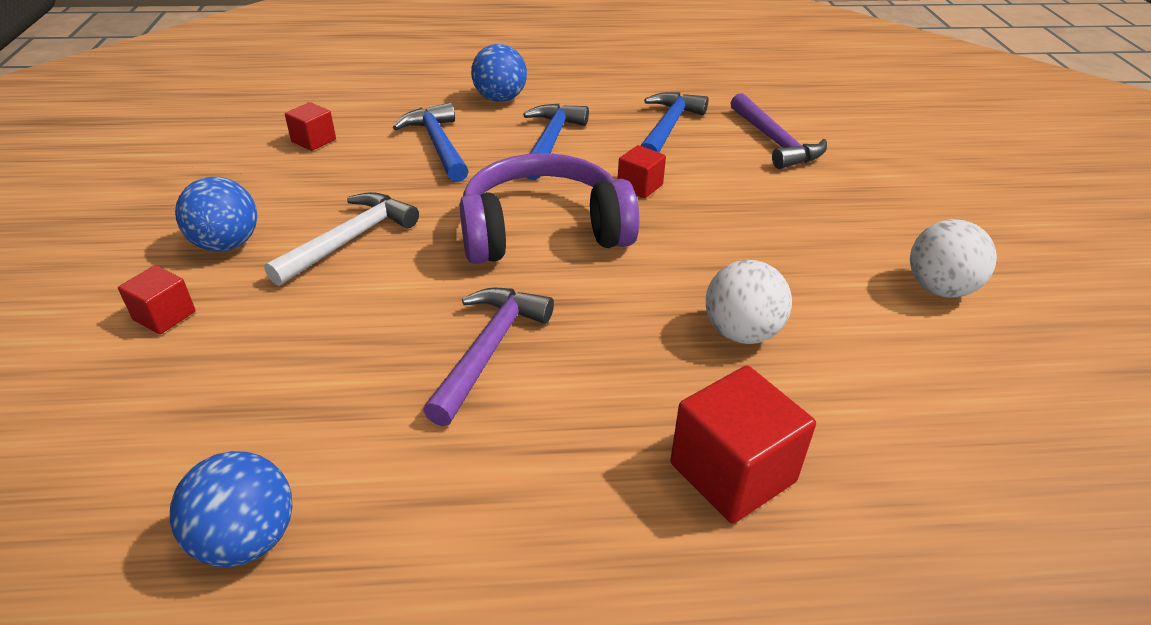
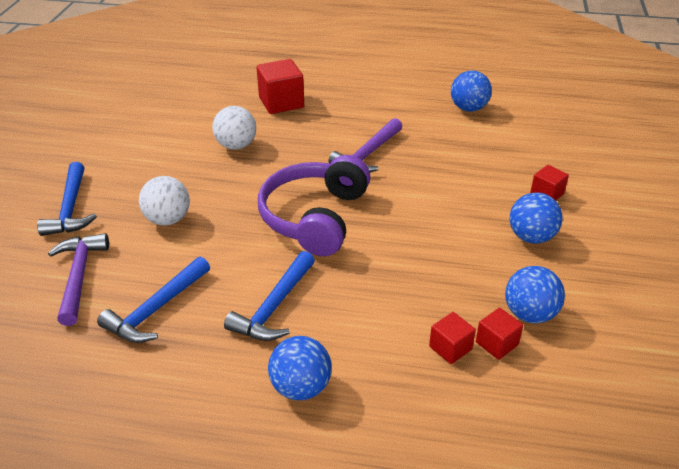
camera: 165 degrees left, 0 degrees up
(268, 166) = (530, 314): none -> blue ball
(350, 239) = (447, 229): white hammer -> none
(438, 144) = (378, 319): blue hammer -> blue hammer (71, 209)
(543, 231) = (315, 217): purple headphones -> purple headphones turned 105 degrees clockwise
(640, 186) = (227, 245): red cube -> red cube (450, 348)
(939, 288) = (110, 151): white ball -> white ball (168, 219)

